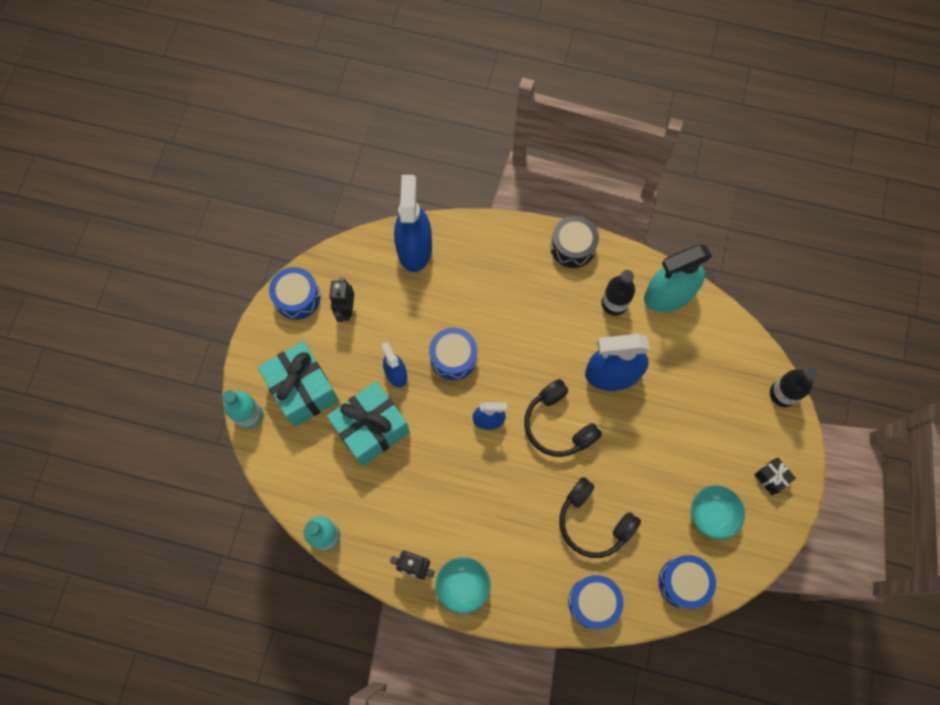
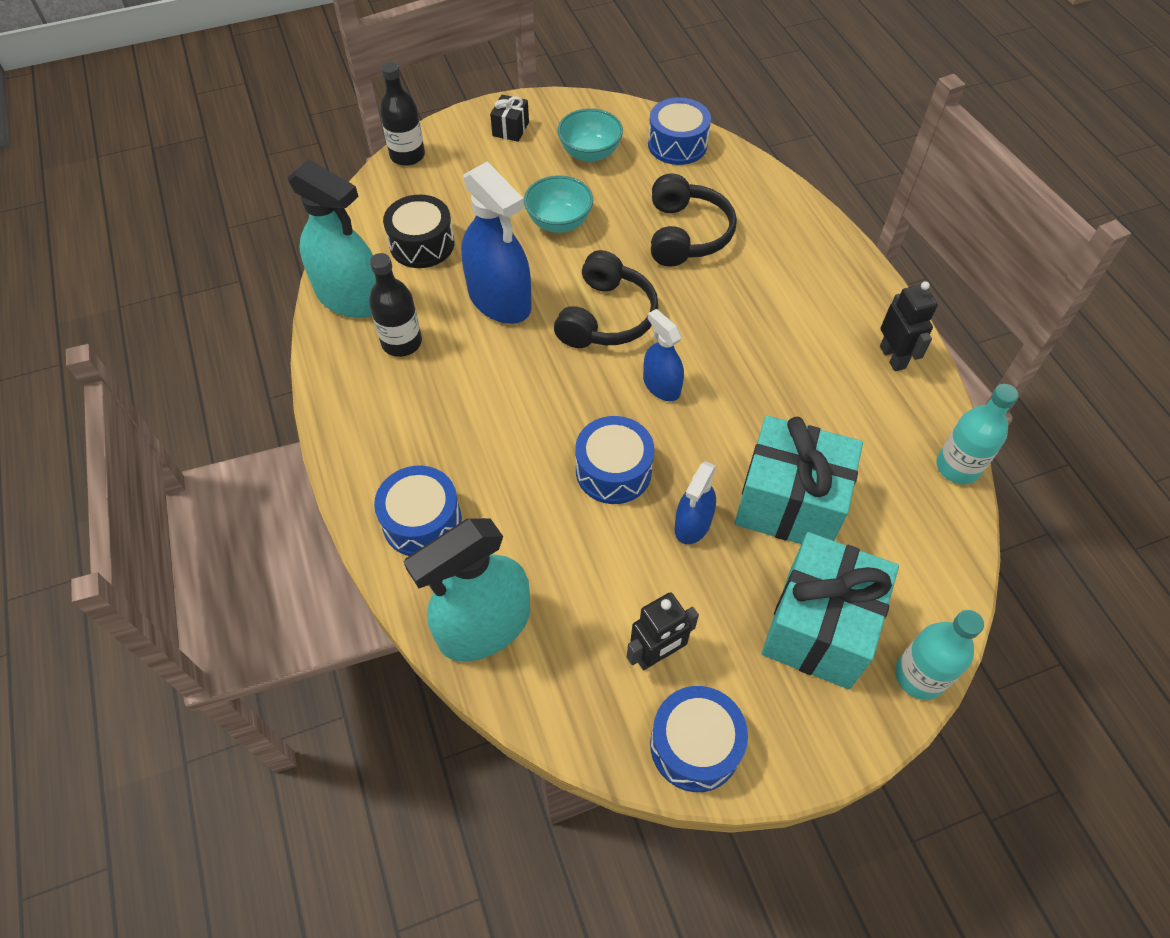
camera: 125 degrees left, 15 degrees down
(414, 248) = (484, 626): blue spray bottle -> turquoise spray bottle
(463, 586) = (864, 304): turquoise bowl -> turquoise bowl (559, 222)
(572, 247) = (346, 427): black drum -> black drum (422, 244)
(593, 602) = (765, 196): blue drum -> blue drum (422, 521)

